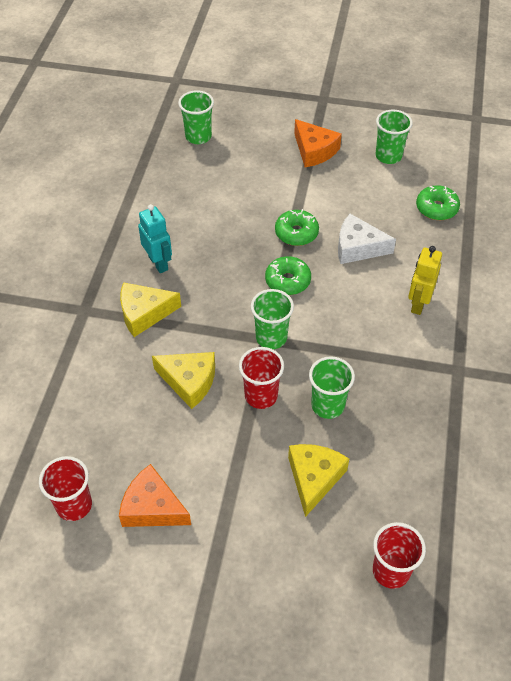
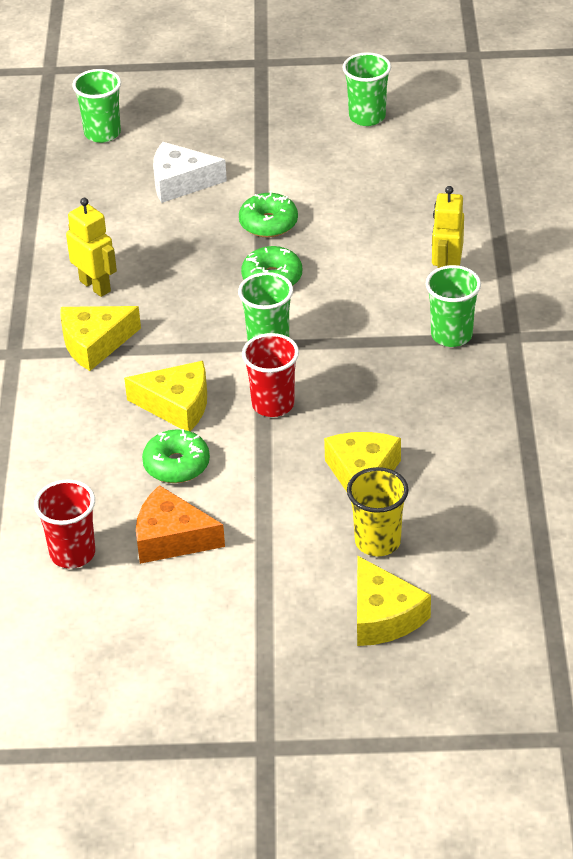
camera: 10 degrees left, 10 degrees down
(158, 263) = (95, 286): turquoise robot -> yellow robot
(299, 625) = (383, 616): none -> yellow cheese
(311, 547) = (377, 541): none -> yellow cup
(314, 151) = (266, 126): orange cheese -> none
(328, 405) = (359, 400): green cup -> green cup (451, 335)
(358, 247) = (353, 227): white cheese -> white cheese (181, 182)
(391, 571) = (478, 546): red cup -> none
(436, 208) = (445, 167): green donut -> green donut (176, 465)

